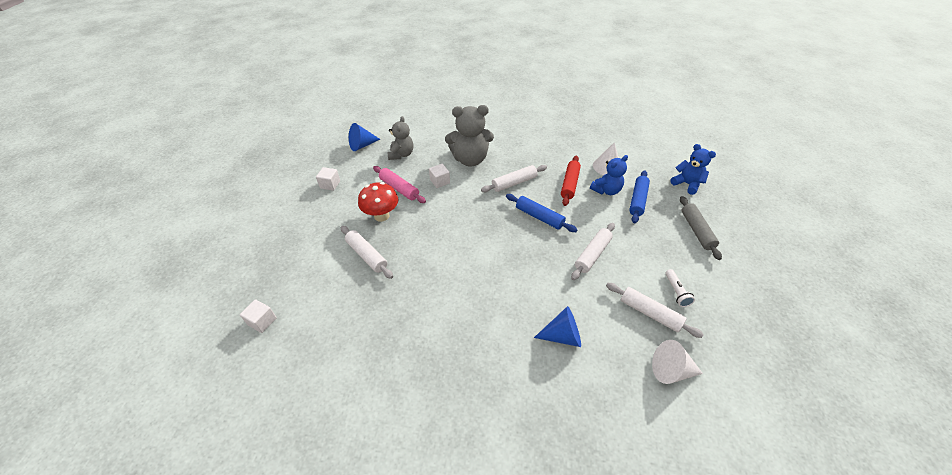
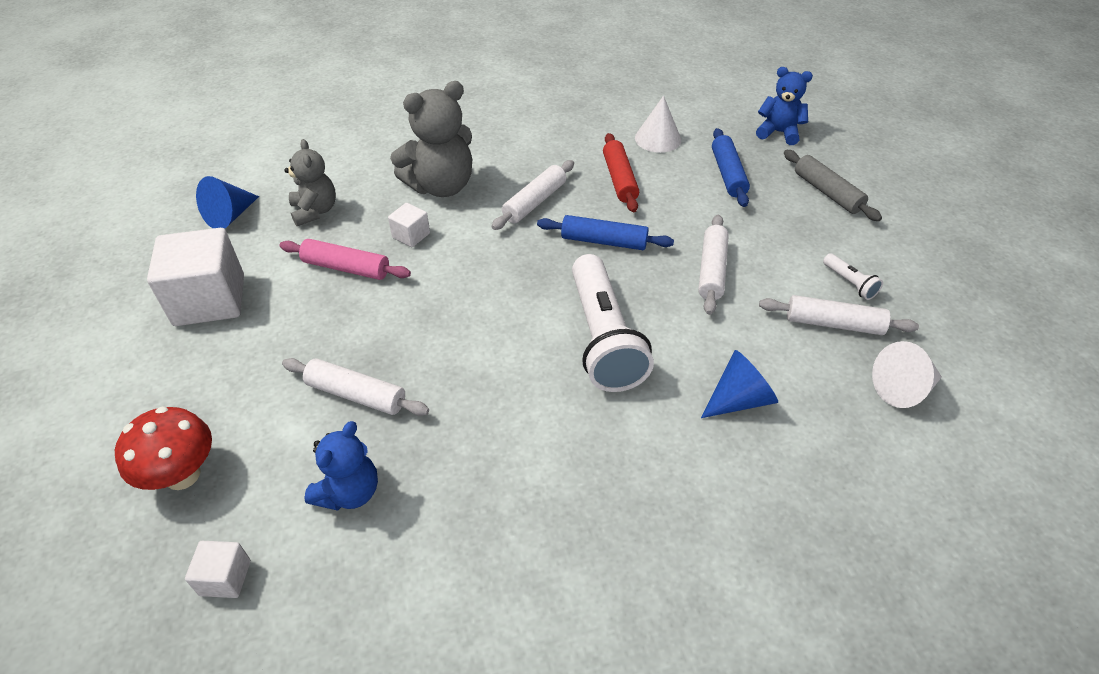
camera: 25 degrees left, 0 degrees up
(330, 184) = (210, 300): white cube -> white cube, size x2.14
(381, 216) = (342, 321): red mushroom -> red mushroom (182, 475)
(506, 271) = (603, 338): none -> white flashlight
(606, 190) = (677, 173): blue teddy bear -> blue teddy bear (349, 492)

